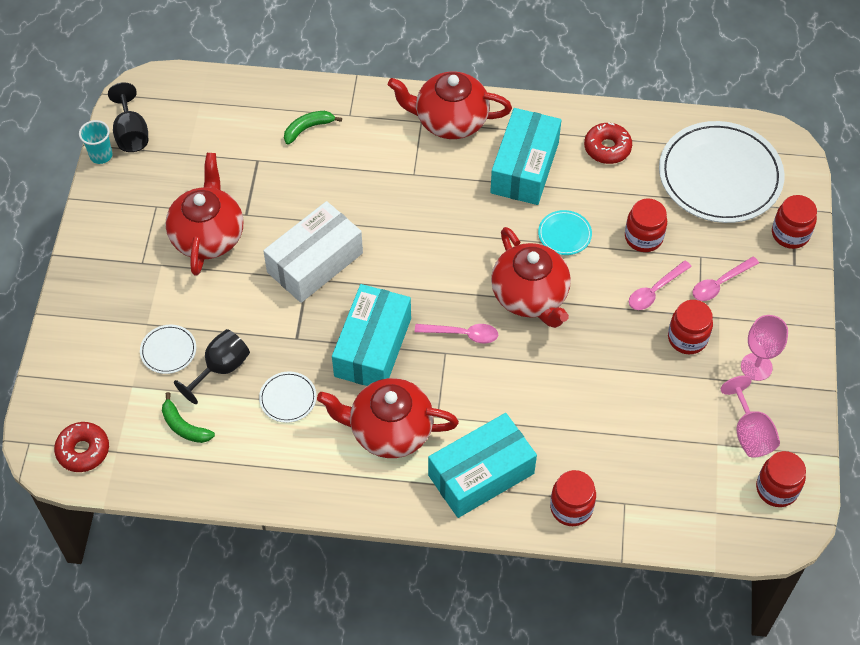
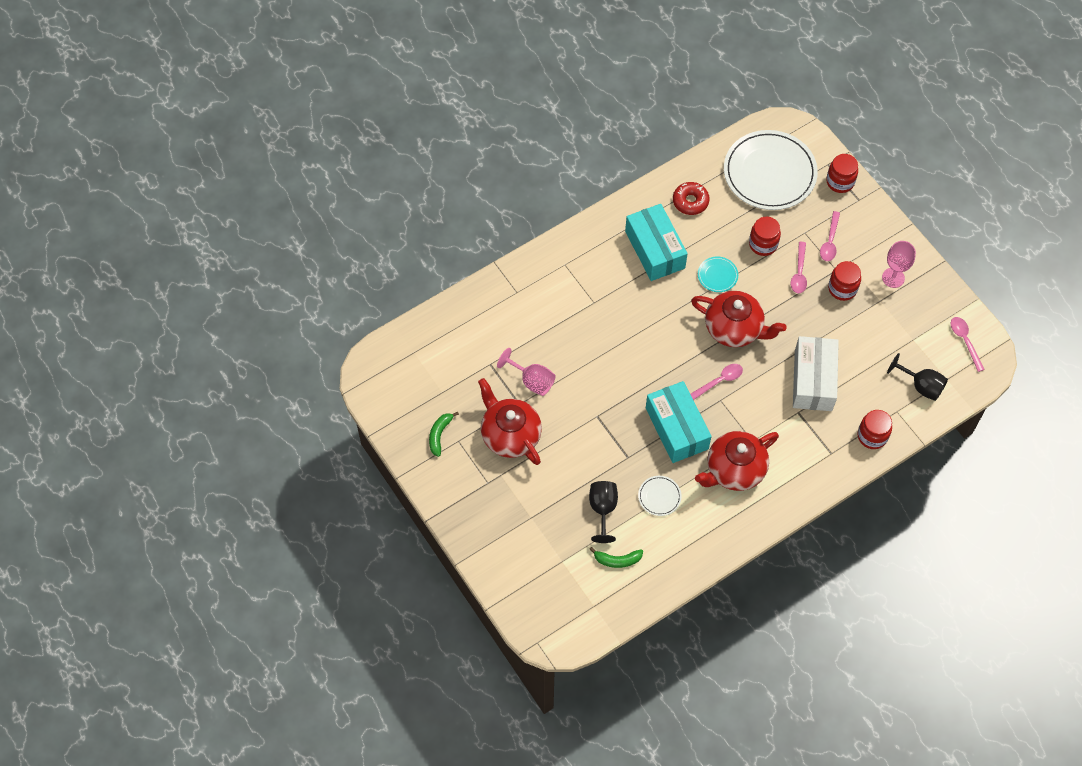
camera: 40 degrees left, 5 degrees up
(83, 450) = (574, 621): red donut -> none
(101, 155) = (388, 434): turquoise cup -> none
(131, 133) = (392, 405): black goblet -> black goblet (921, 386)
(168, 350) = (561, 523): white plate -> none
(308, 128) = (500, 320): green banana -> green banana (439, 435)
(315, 263) = (591, 402): white box -> white box (813, 380)
(449, 120) = (581, 251): red teapot -> none
(481, 474) = (808, 455): turquoise box -> none
(749, 433) = (923, 319): pink goblet -> pink goblet (532, 381)
(776, 489) = (965, 341): red jar -> pink spoon

